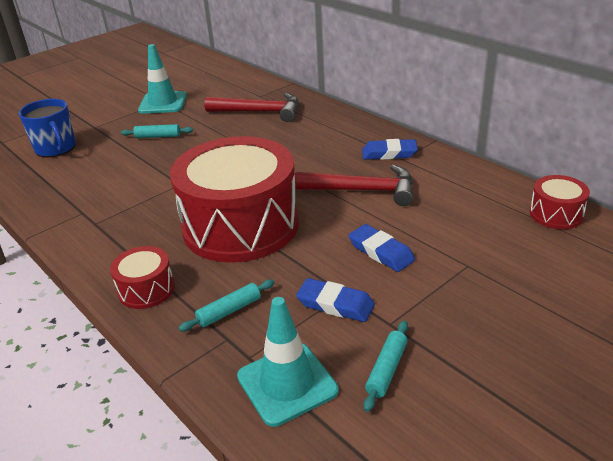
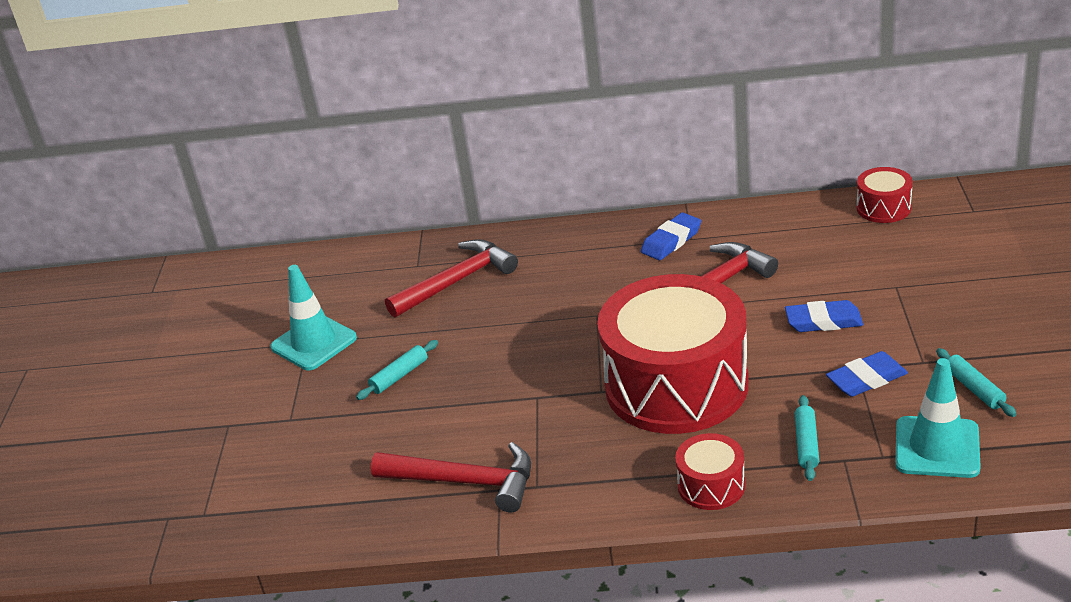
camera: 45 degrees left, 0 degrees up
(56, 148) = (301, 468): blue mug -> none
(80, 198) = (465, 481): none -> red hammer

